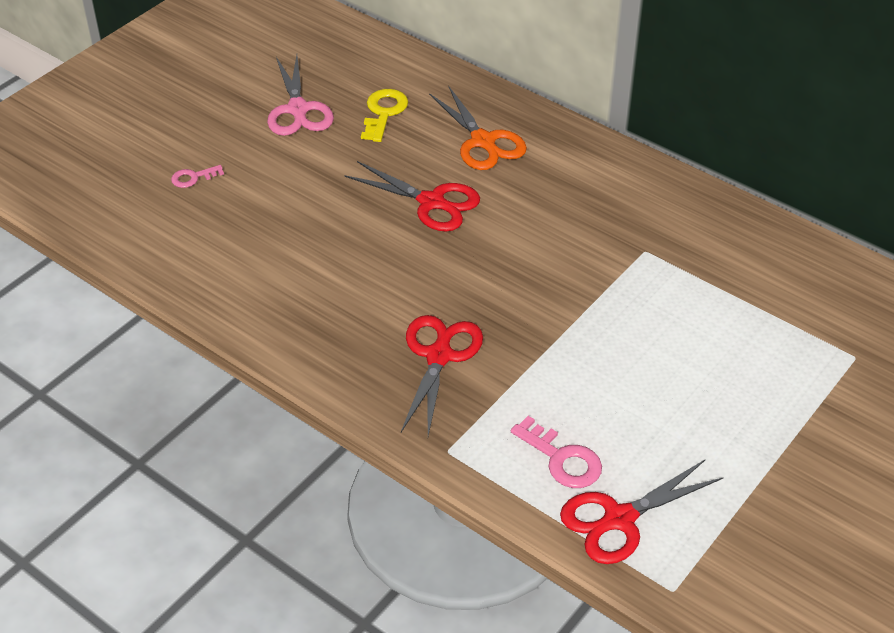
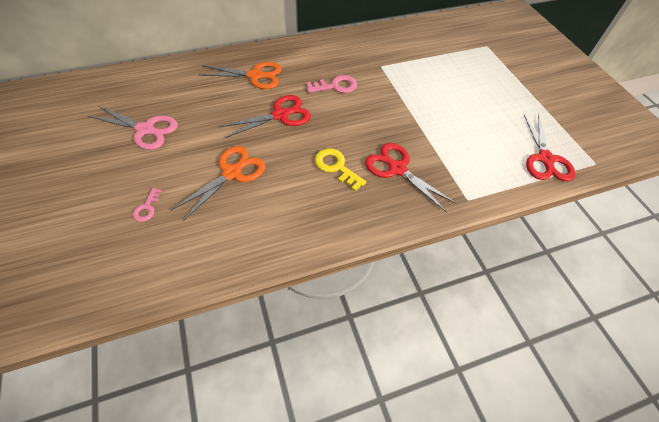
camera: 60 degrees left, 10 degrees up
(297, 212) = (232, 173): none -> orange scissors
(384, 112) = (191, 98): yellow key -> yellow key (336, 167)
(562, 459) = (497, 159): pink key -> pink key (336, 86)

